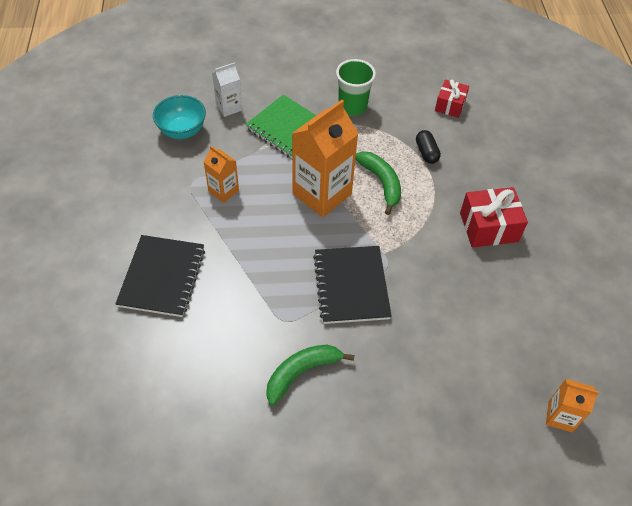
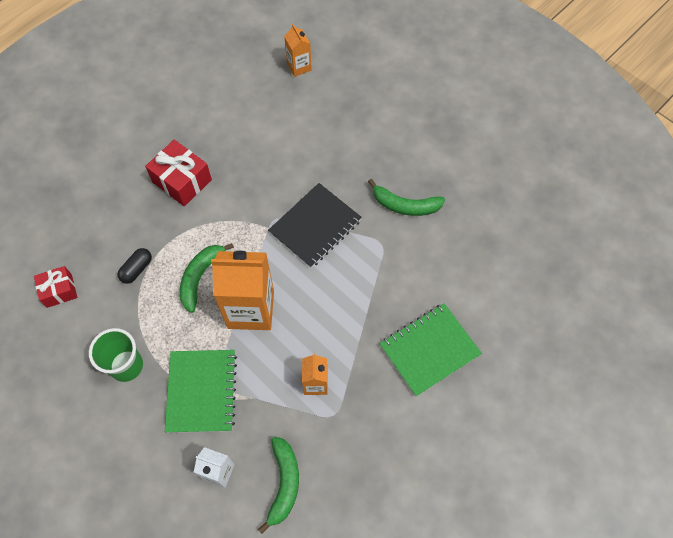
camera: 130 degrees left, 10 degrees up
(162, 277) = (429, 350): black notebook -> green notebook
(182, 131) = (284, 484): turquoise bowl -> green banana

